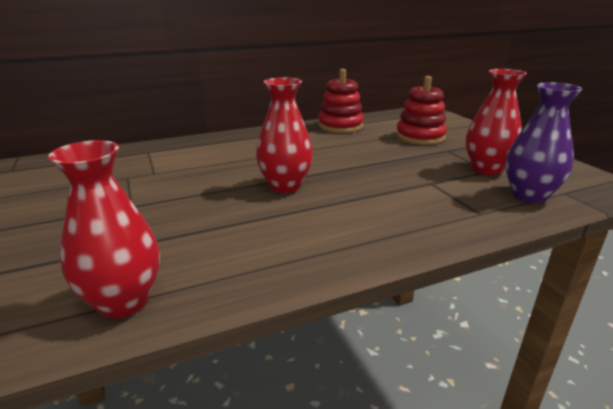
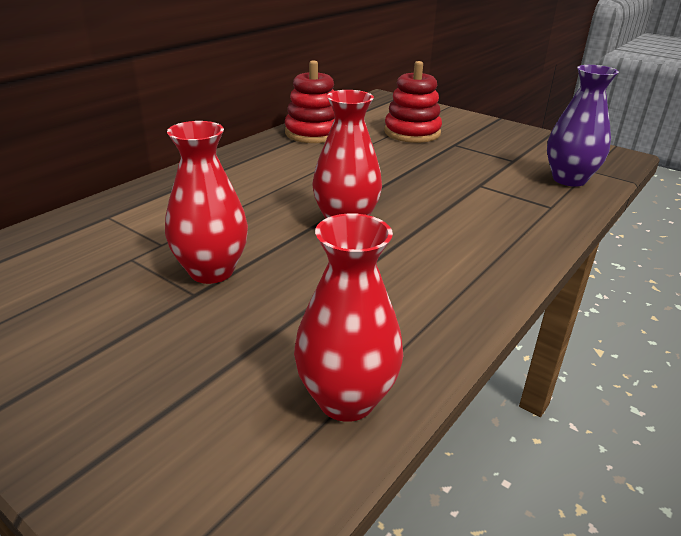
camera: 30 degrees left, 5 degrees up
(486, 169) = (509, 159): red vase -> red vase (211, 271)

